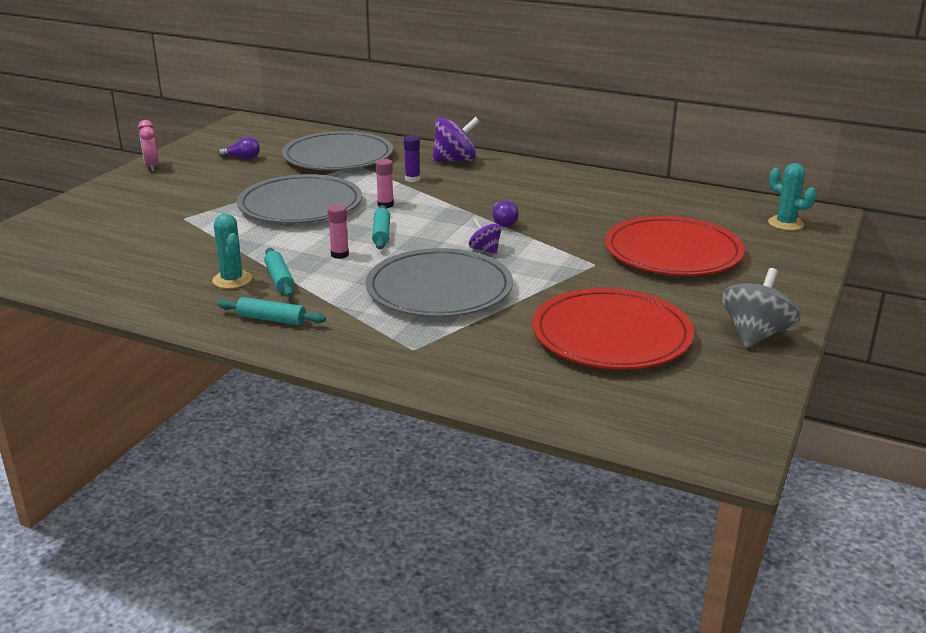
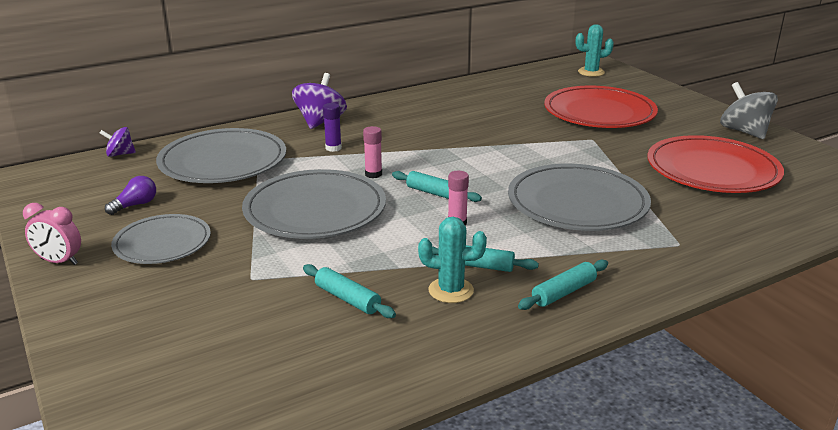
camera: 55 degrees left, 0 degrees up
(187, 252) = (347, 299): none -> turquoise rolling pin
(202, 182) = (162, 243): none -> grey plate
(485, 250) = (521, 165): purple spinning top -> purple spinning top (120, 154)
(503, 222) = (476, 143): purple light bulb -> none

